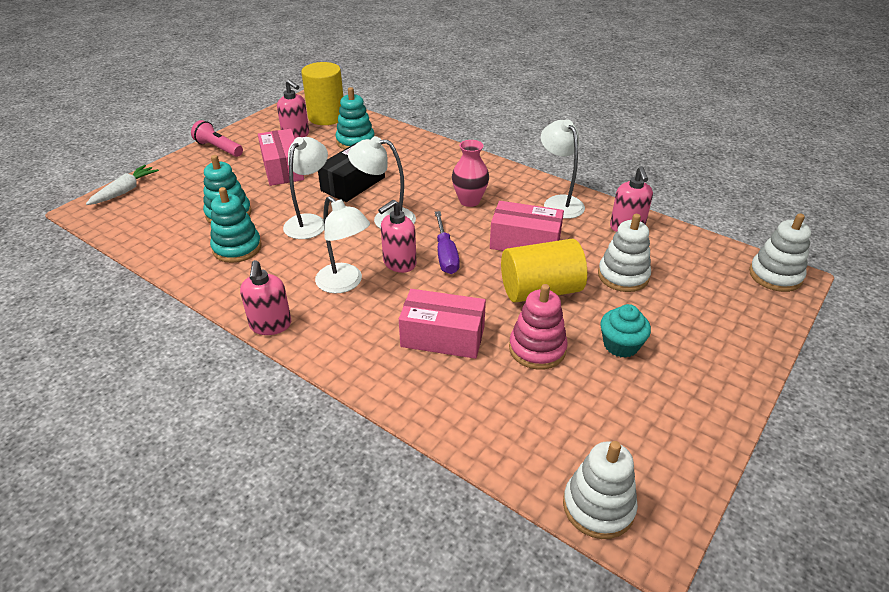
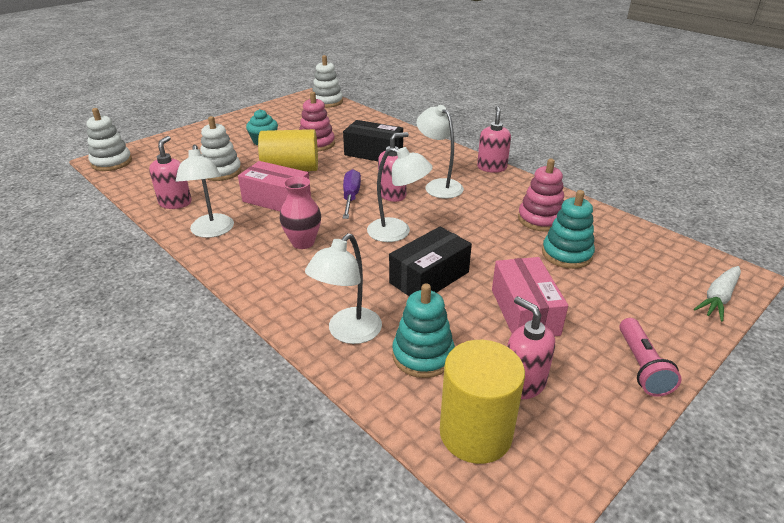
camera: 170 degrees left, 5 degrees down
(218, 148) = (641, 366): pink flashlight -> pink flashlight turned 45 degrees clockwise
(237, 248) = (540, 219): turquoise stacking toy -> pink stacking toy
(309, 222) = (475, 237): white lamp -> white lamp (348, 333)
(442, 337) = (373, 153): pink box -> black box

